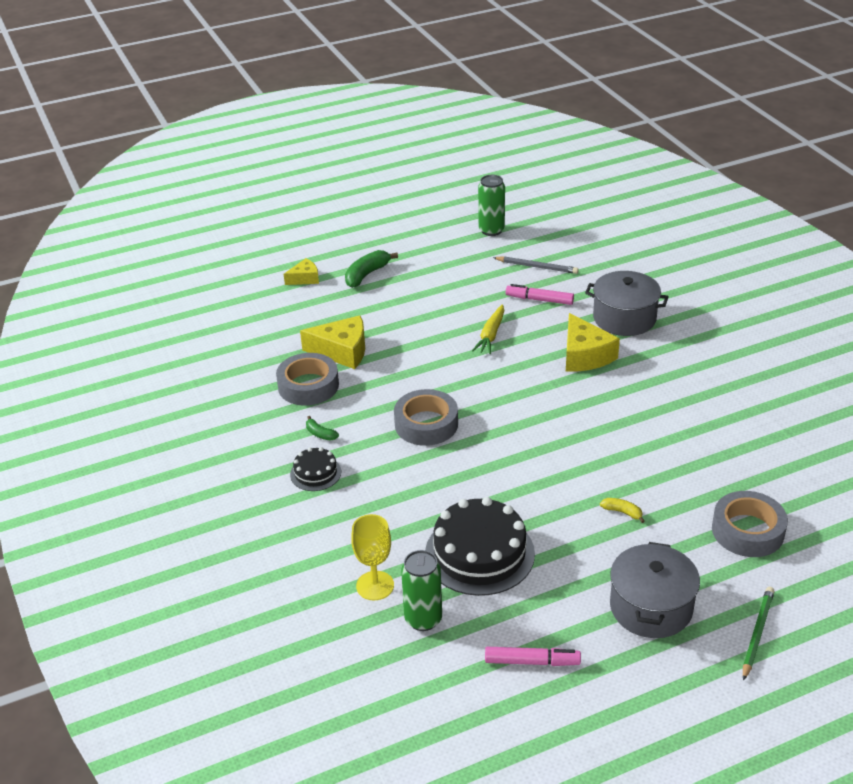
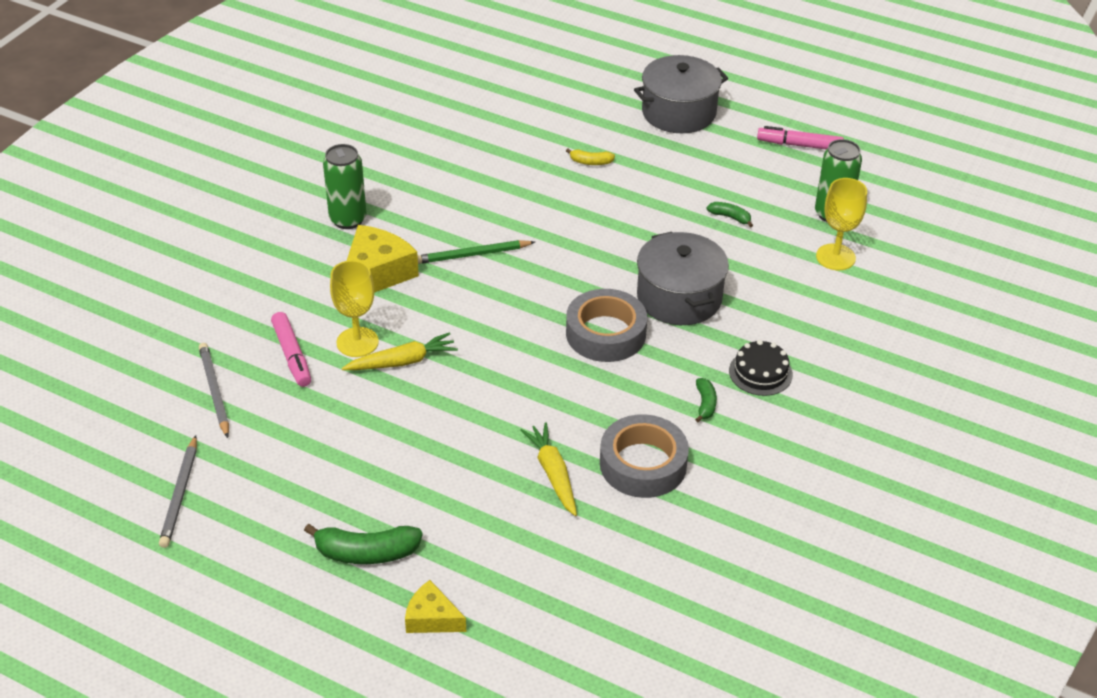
camera: 130 degrees left, 5 degrees up
(342, 351) = (553, 473): yellow cheese -> yellow carrot
(471, 237) = (180, 494): none -> grey pencil
(479, 553) = (730, 217): black cake -> green banana
(491, 230) = (146, 481): green can -> green can (348, 219)
(526, 325) = (357, 342): none -> yellow goblet
(532, 662) = (799, 145): pink marker -> pink marker turned 45 degrees counterclockwise
(622, 512) = (590, 162): yellow banana -> yellow banana turned 75 degrees counterclockwise
(624, 318) = (276, 273): grey pot -> grey pot (679, 297)
(747, 531) = (540, 95): grey tape -> none
(757, 634) = (646, 61): green pencil -> green pencil (472, 254)

